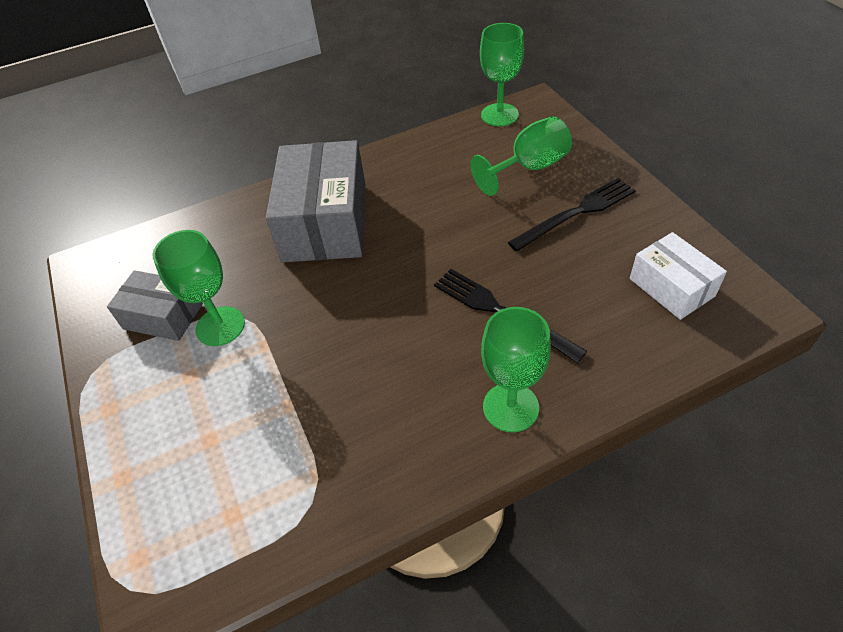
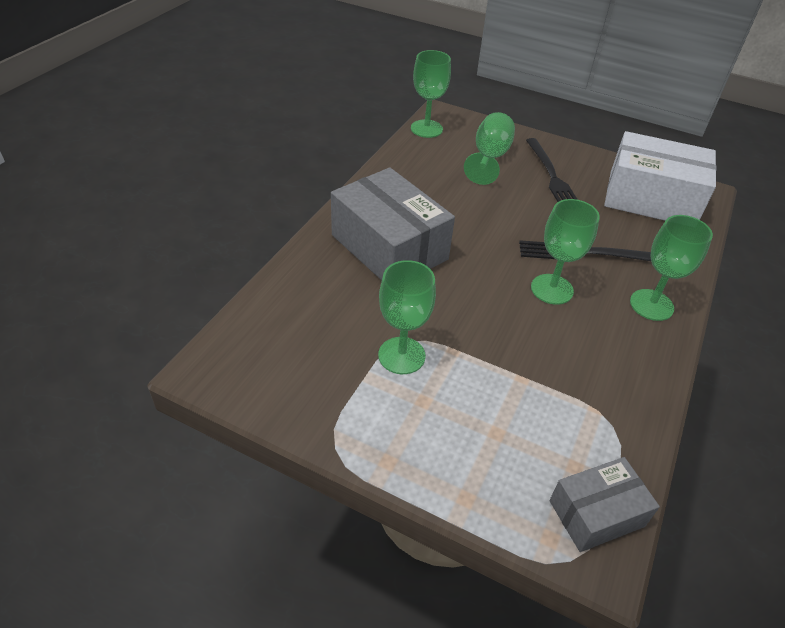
camera: 45 degrees left, 5 degrees down
(163, 316) = (342, 373): grey box -> grey box (596, 513)
(423, 334) = (552, 289): none -> green goblet
(576, 213) = (551, 176): black fork -> black fork turned 150 degrees clockwise
(671, 287) = (651, 198): white box -> white box, size x1.80

